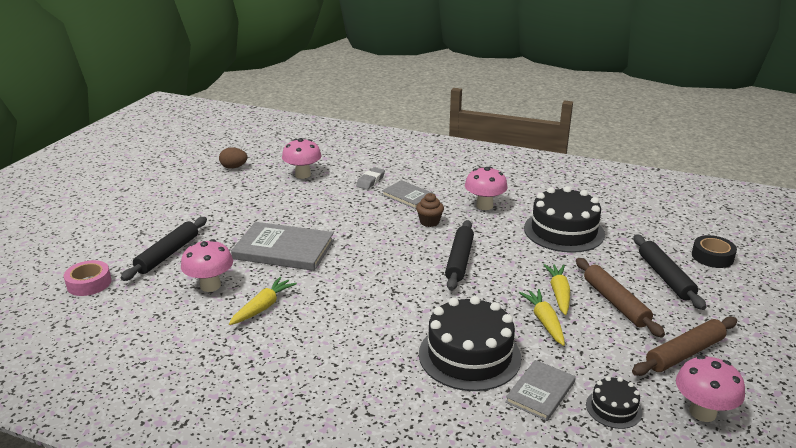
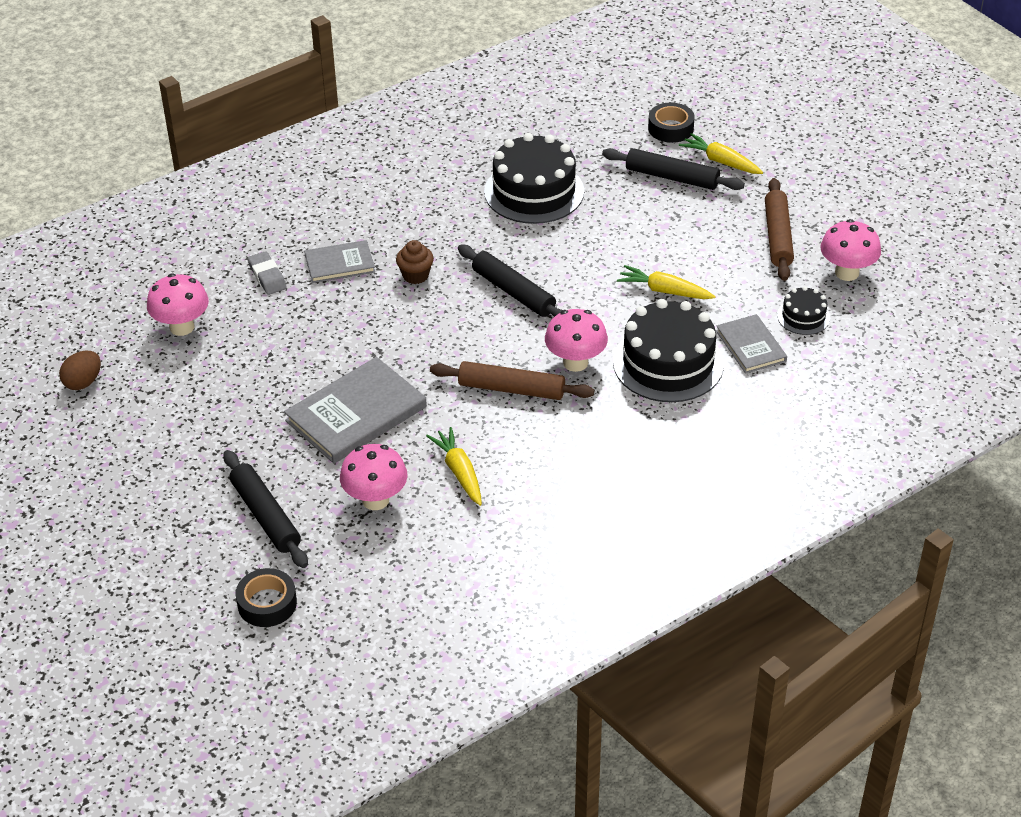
camera: 55 degrees left, 15 degrees up
(89, 283) = (267, 603): pink tape -> black tape
(484, 206) = (425, 217): pink mushroom -> pink mushroom (575, 362)
(559, 294) = (633, 258): yellow carrot -> yellow carrot (721, 162)
(615, 303) = (678, 231): brown rolling pin -> brown rolling pin (511, 389)

